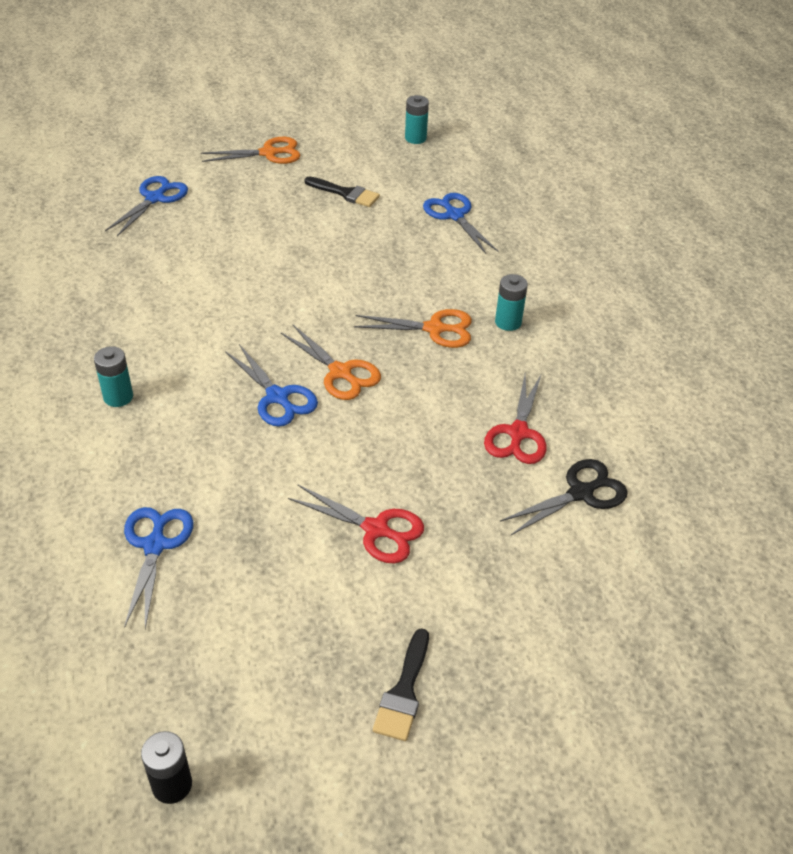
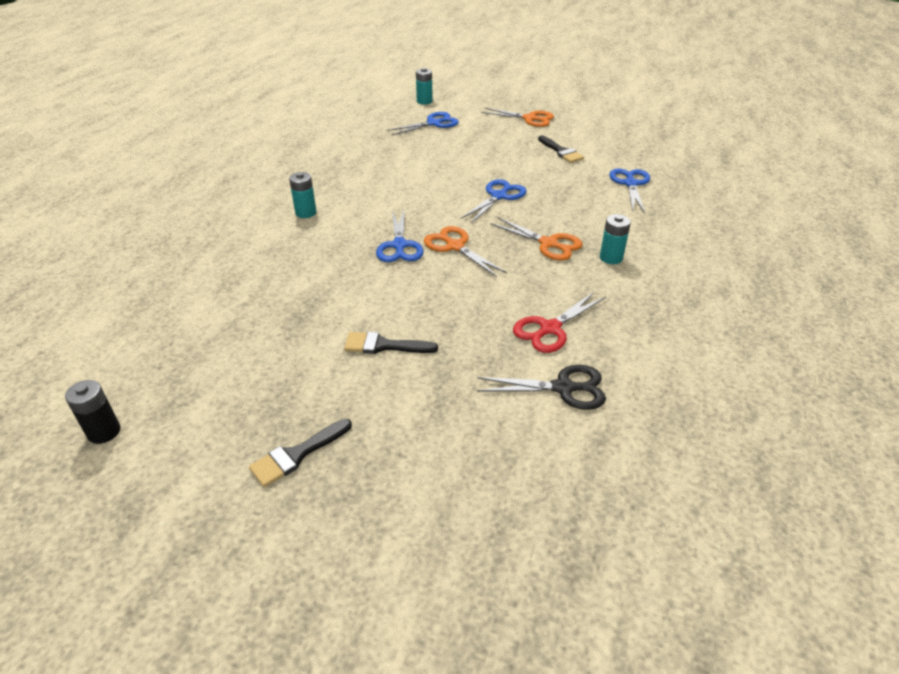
camera: 35 degrees right, 5 degrees down
(155, 545) = (241, 296): blue scissors -> blue scissors (499, 196)
(340, 372) = (455, 246): orange scissors -> orange scissors turned 150 degrees clockwise
(376, 529) = (384, 345): red scissors -> black brush
(415, 138) = (643, 134): turquoise battery -> turquoise battery (424, 101)

